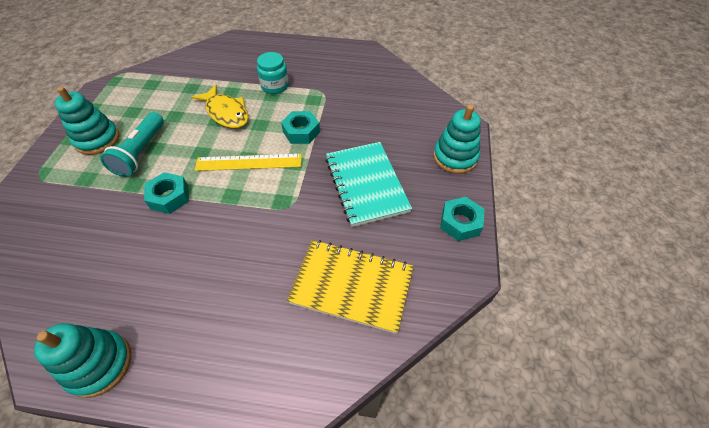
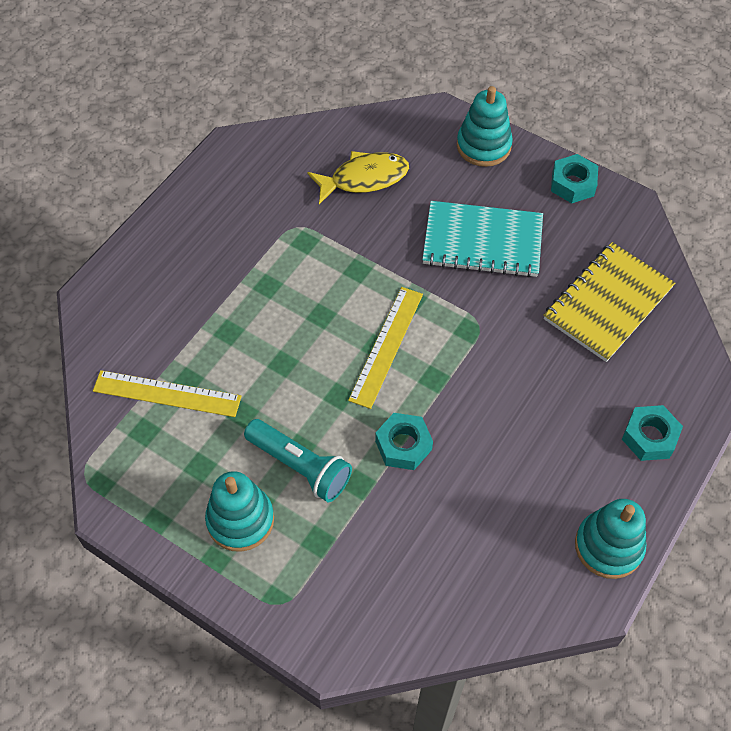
camera: 65 degrees left, 5 degrees up
(179, 84) = (167, 393): none -> yellow ruler
(226, 113) = (274, 348): yellow fish -> yellow fish (364, 178)
(275, 86) = (248, 275): turquoise jar -> none
(301, 132) = (361, 275): turquoise nut -> turquoise nut (649, 437)

